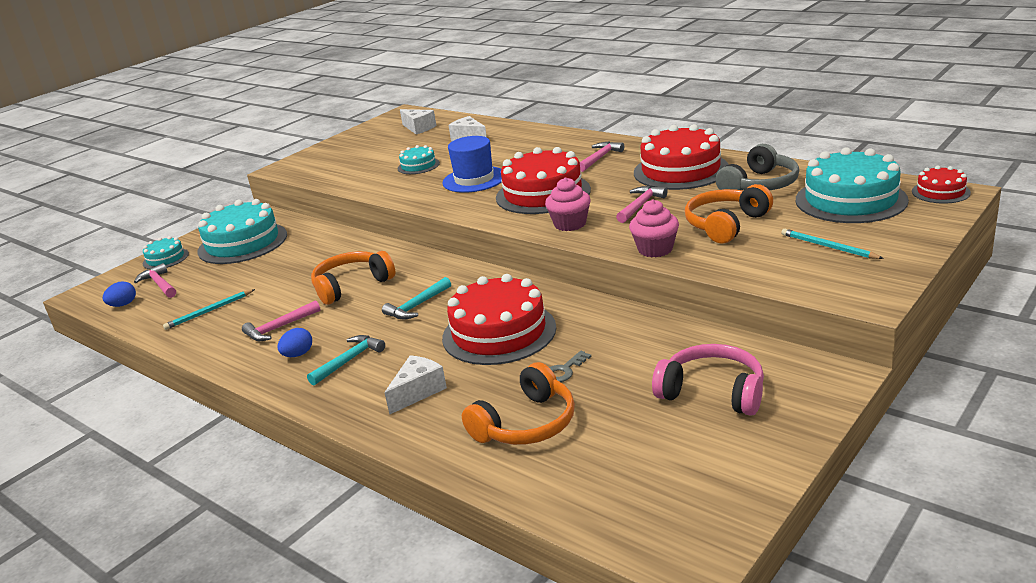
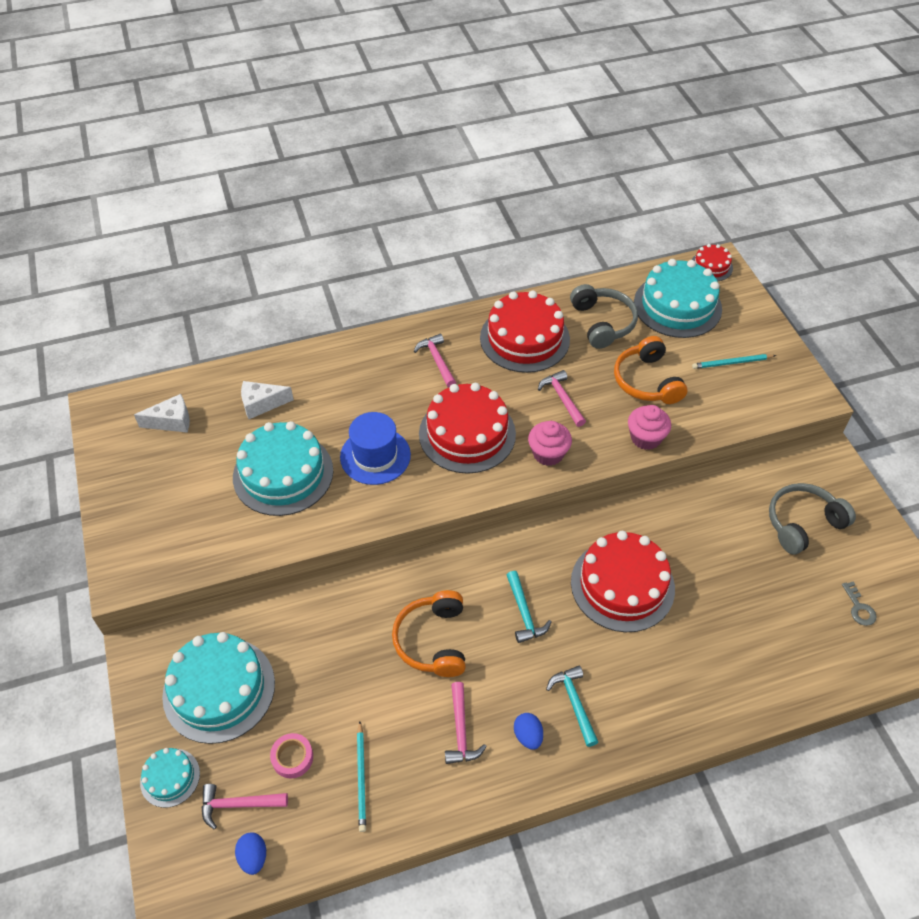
camera: 60 degrees left, 25 degrees up
(208, 284) = (292, 757): none -> pink tape
(418, 166) = (283, 474): turquoise cake -> turquoise cake, size x2.00
(418, 392) = (665, 679): white cheese -> none
(526, 424) = (762, 638): orange headphones -> none
(564, 370) = (712, 579): grey key -> grey key (859, 608)
(712, 392) = (802, 523): pink headphones -> grey headphones

